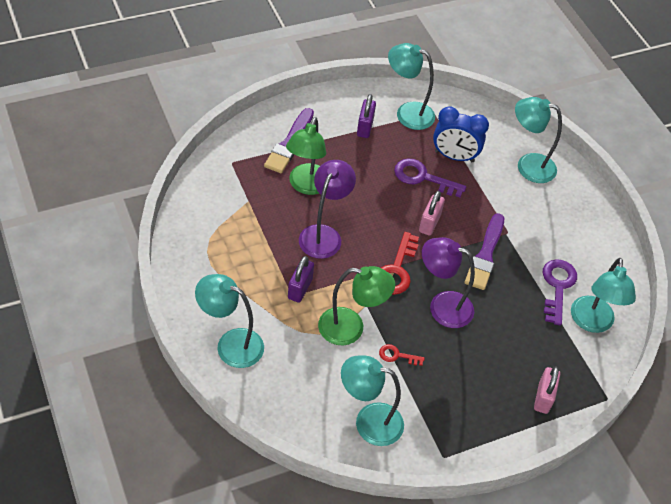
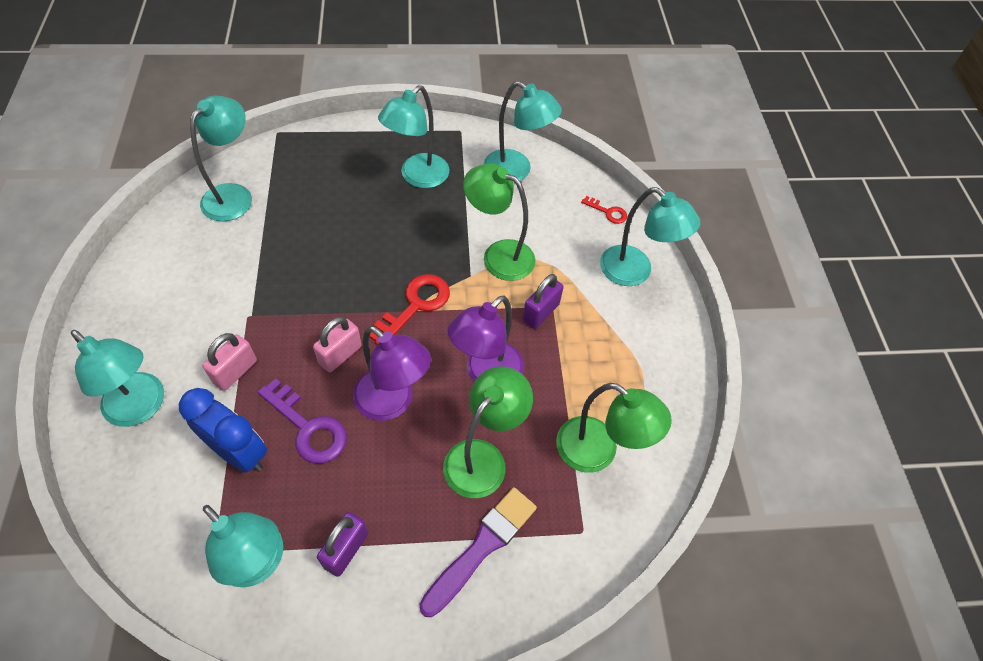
camera: 160 degrees left, 5 degrees up
(232, 205) = (598, 452): none -> green lamp
(397, 355) = (461, 217): red key -> red key (607, 212)
(442, 306) = (385, 252): purple lamp -> purple lamp (392, 402)
(455, 387) = (418, 177): none -> turquoise lamp
(485, 255) = (296, 295): purple brush -> none
(543, 397) = (338, 148): pink padlock -> pink padlock (235, 372)
(557, 287) = (240, 238): purple key -> none

